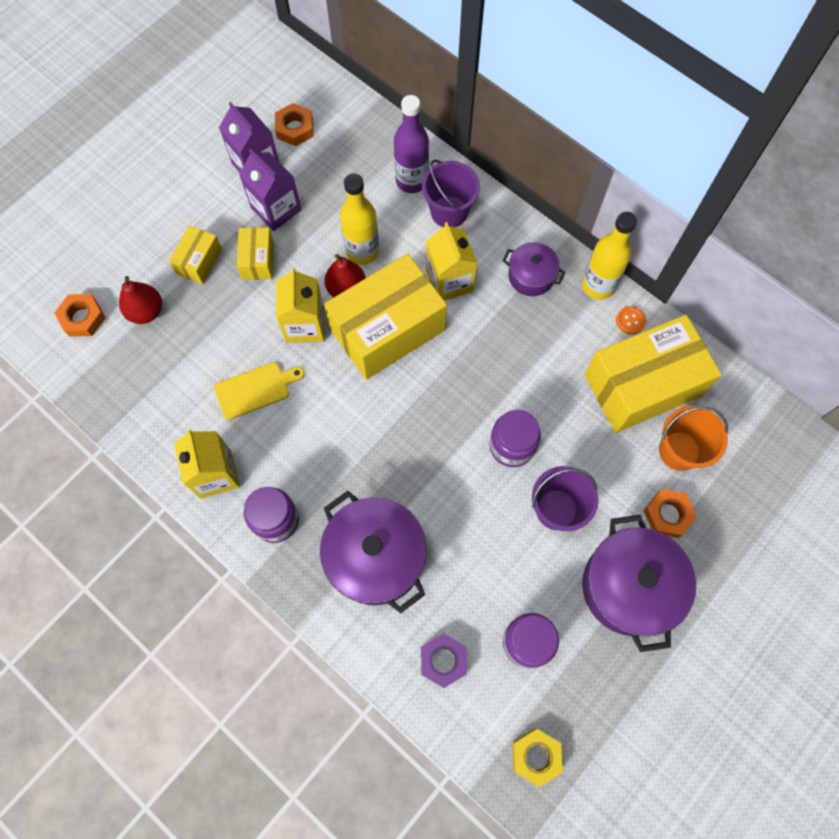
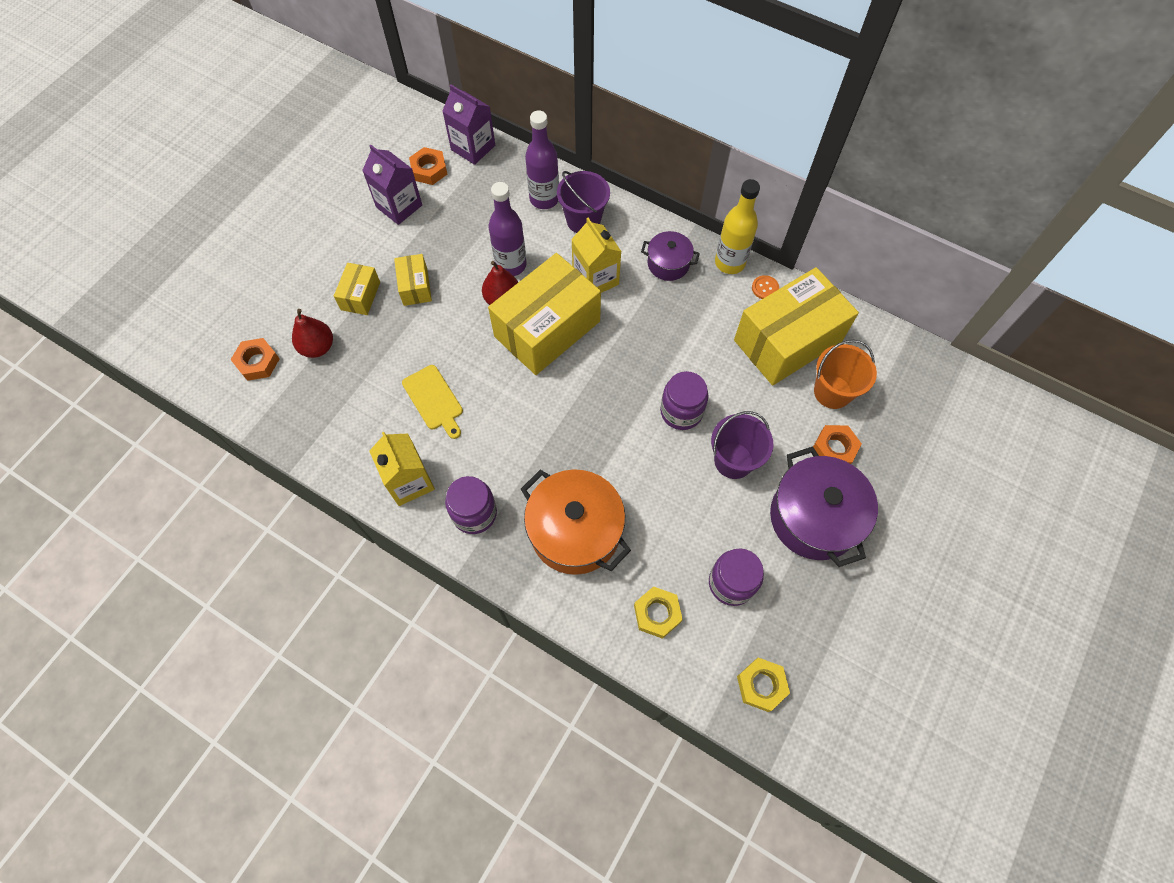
camera: 10 degrees left, 5 degrees down
(255, 389) = (434, 400): yellow cutting board -> yellow cutting board turned 90 degrees clockwise
(276, 209) = (424, 240): purple carton -> purple carton (473, 147)
(305, 325) = (470, 336): yellow carton -> none
(362, 251) = (511, 265): yellow bottle -> purple bottle
(375, 557) = (575, 531): purple pot -> orange pot
(443, 660) = (657, 613): purple nut -> yellow nut

